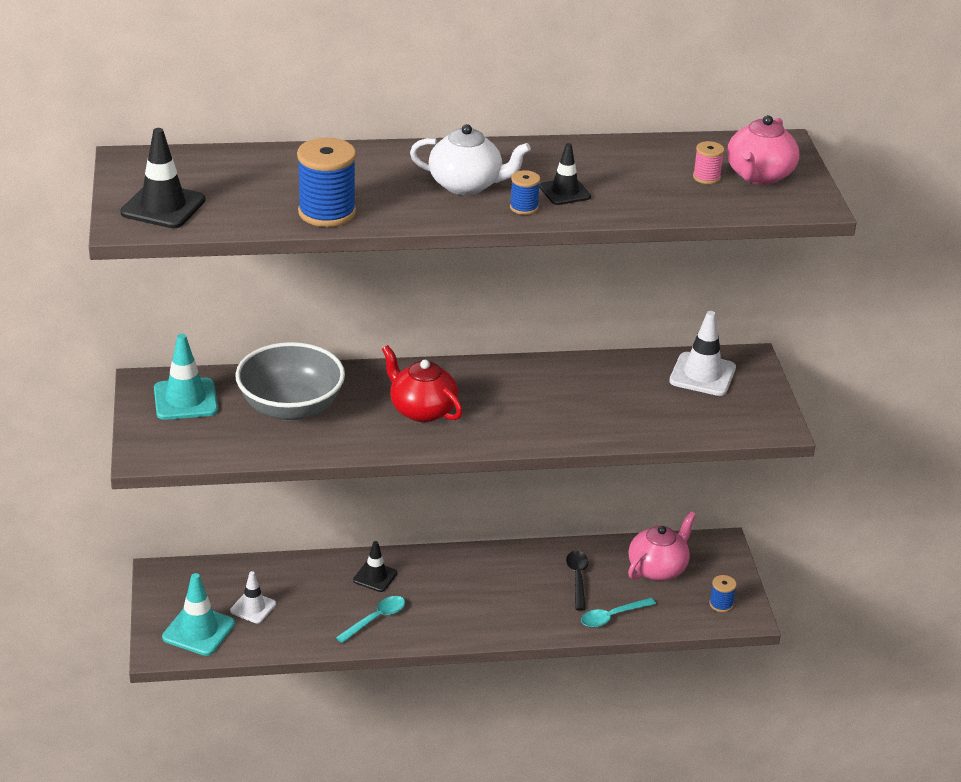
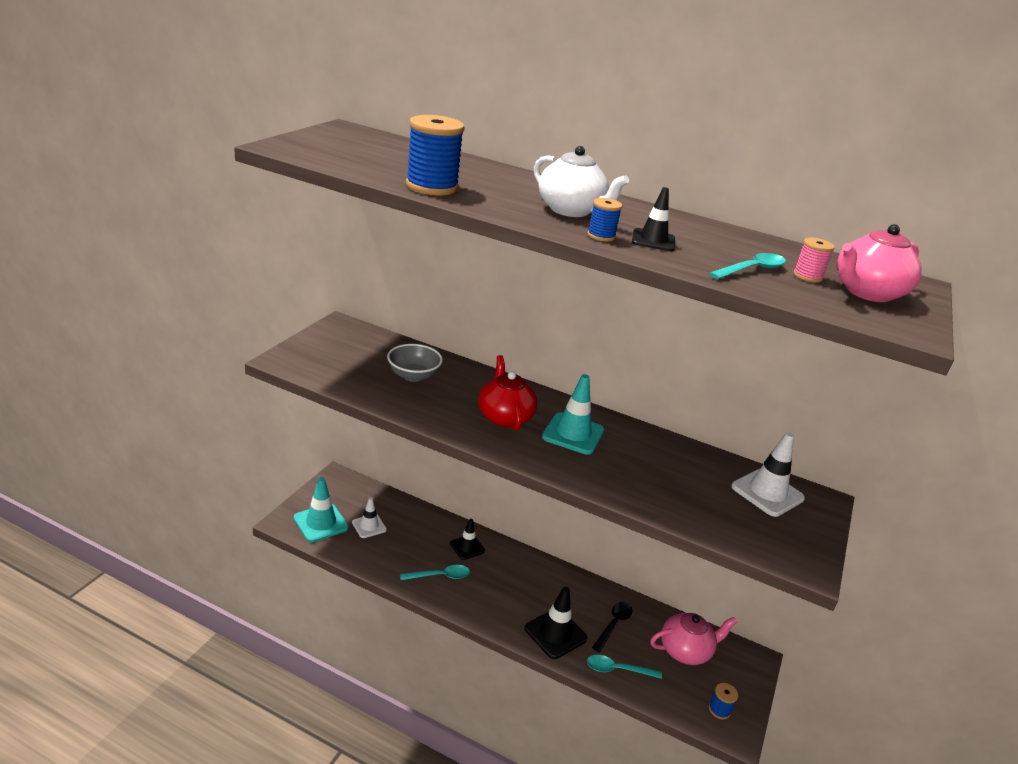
camera: 30 degrees right, 5 degrees down
(163, 206) = (321, 148): black traffic cone -> black traffic cone (555, 633)
(185, 399) = (352, 342): turquoise traffic cone -> turquoise traffic cone (573, 434)
(291, 408) = (413, 376): grey bowl -> grey bowl, size x0.61
(664, 190) = (752, 269): none -> turquoise spoon

